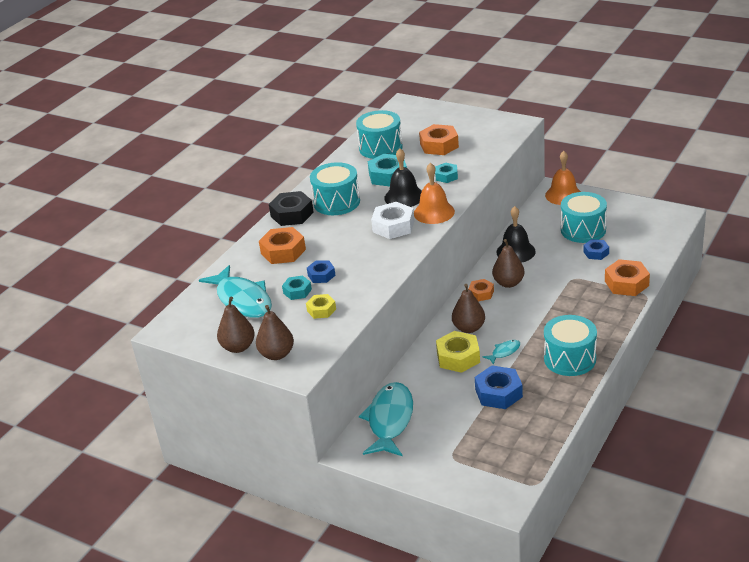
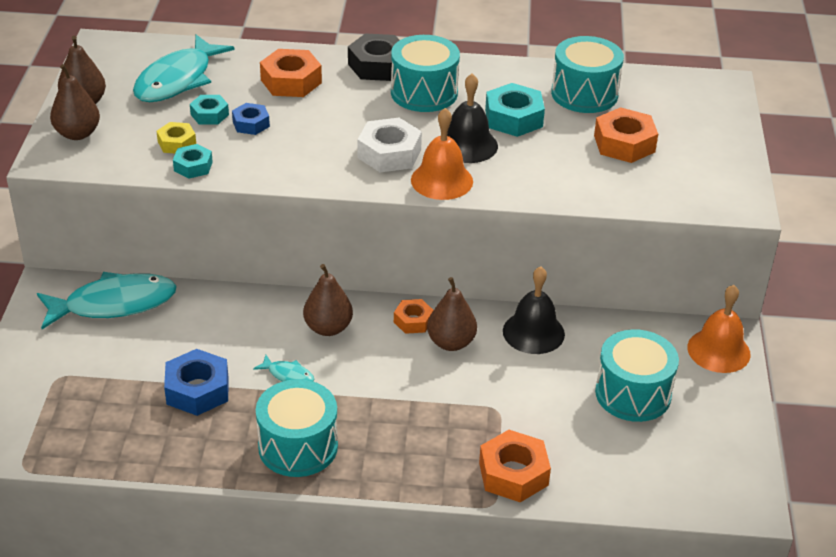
camera: 60 degrees right, 5 degrees up
(446, 176) = (543, 170): turquoise nut -> turquoise nut (193, 166)
(458, 357) = (260, 333): yellow nut -> none
(596, 253) = (578, 421): blue nut -> none

